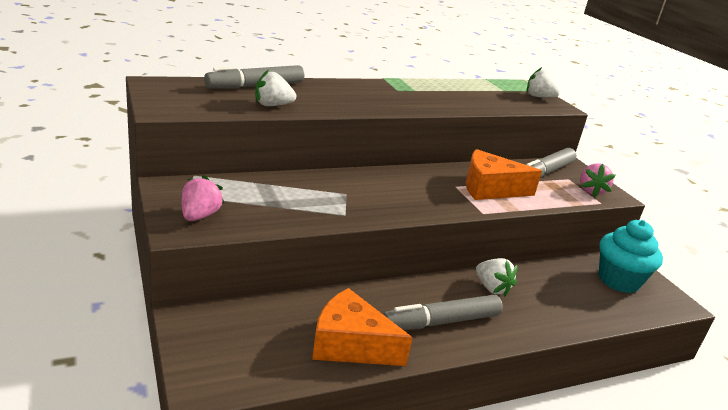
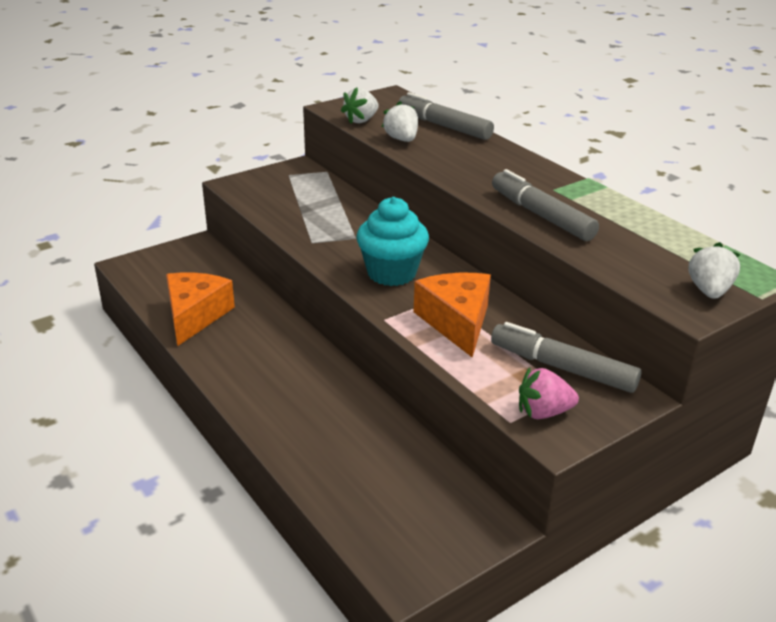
camera: 80 degrees right, 5 degrees up
(200, 216) = (259, 186): pink strawberry -> none
(441, 322) = (250, 361): grey marker -> grey marker (541, 215)
(492, 288) = (331, 392): white strawberry -> white strawberry (361, 120)
(618, 280) = (425, 510): turquoise cupcake -> turquoise cupcake (392, 273)

